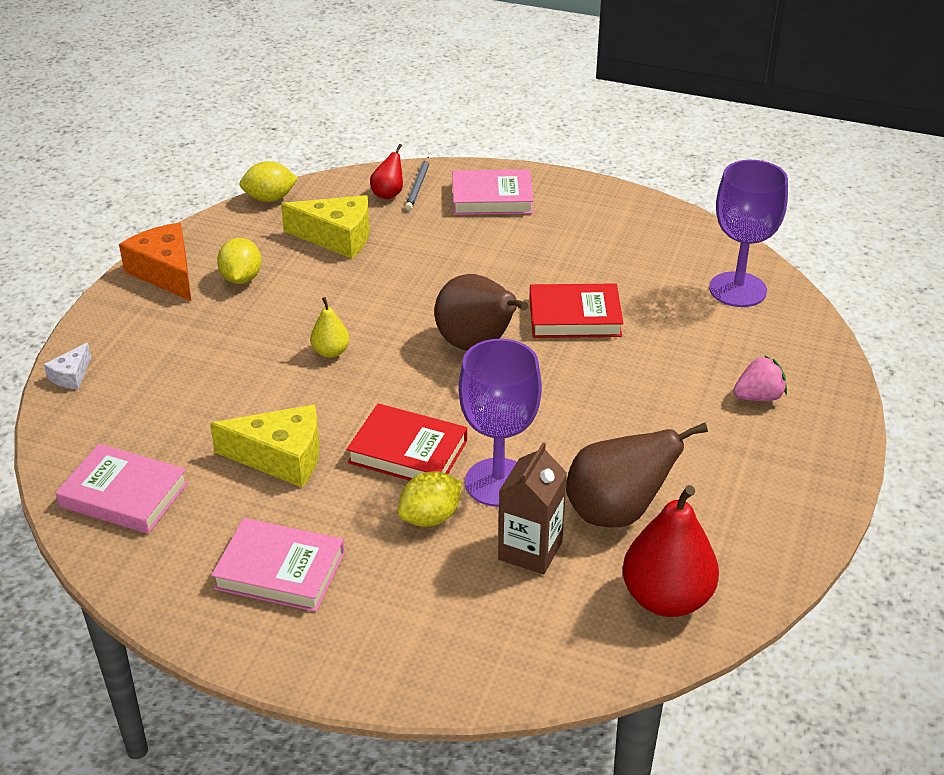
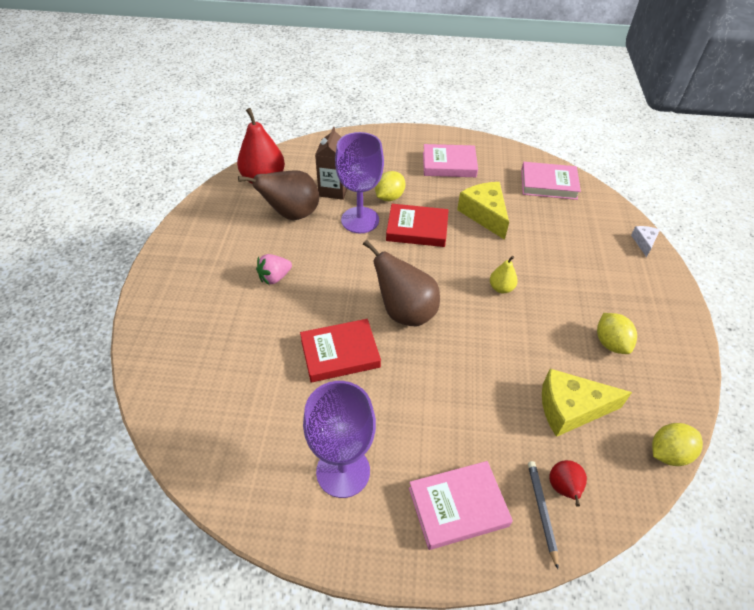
camera: 165 degrees right, 10 degrees up
(165, 273) = (670, 338): orange cheese -> none
(281, 457) = (484, 214): yellow cheese -> yellow cheese turned 75 degrees clockwise
(737, 290) = (204, 413): purple goblet -> purple goblet (343, 471)
(758, 397) = (202, 303): pink strawberry -> pink strawberry (274, 277)

